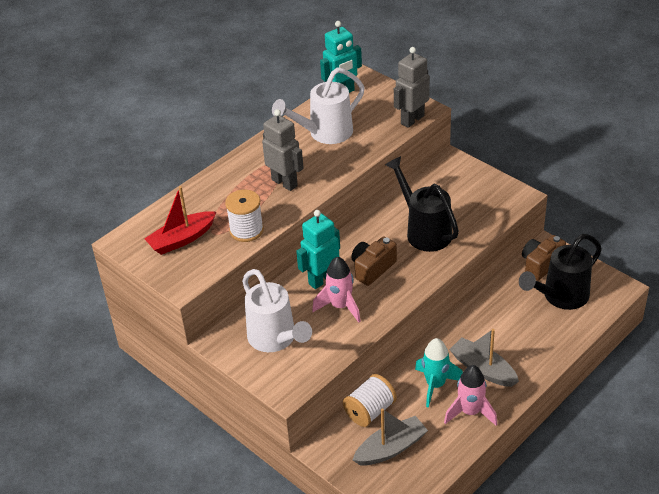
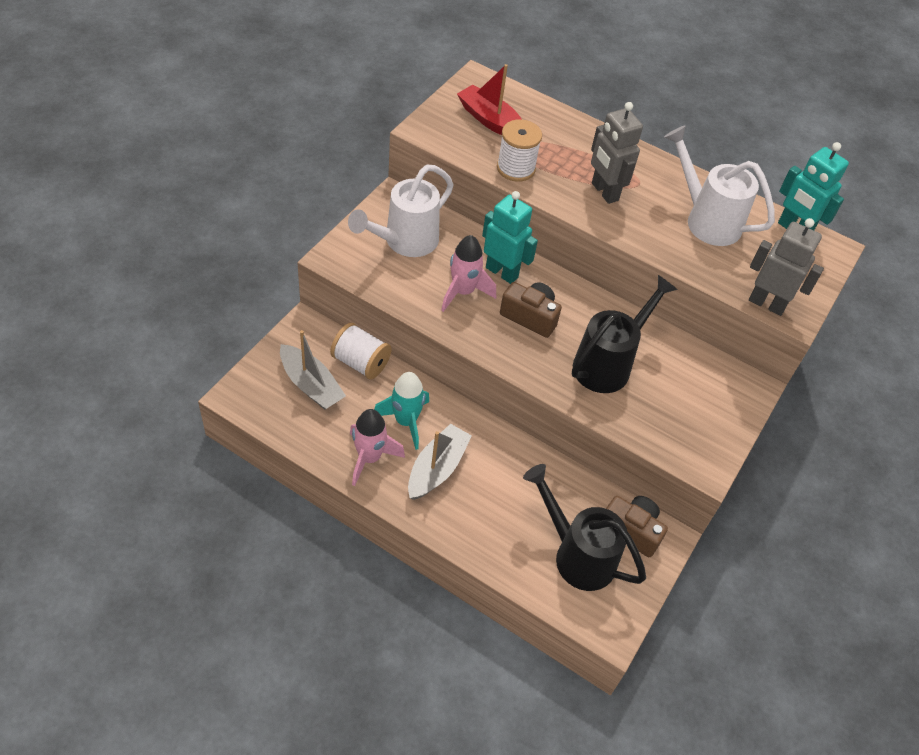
camera: 70 degrees right, 10 degrees up
(285, 183) = (604, 192): grey robot -> grey robot turned 120 degrees clockwise

